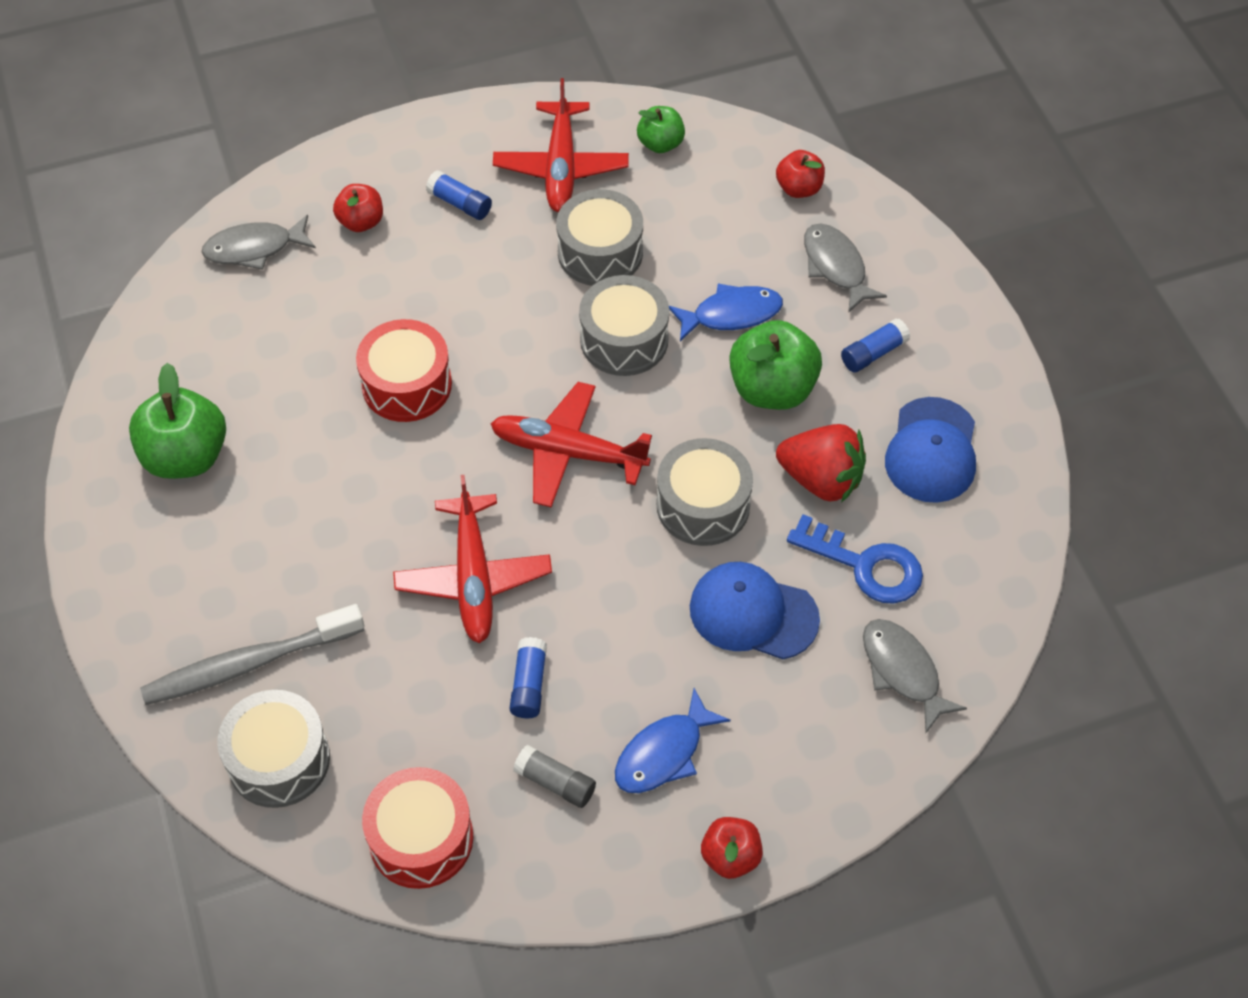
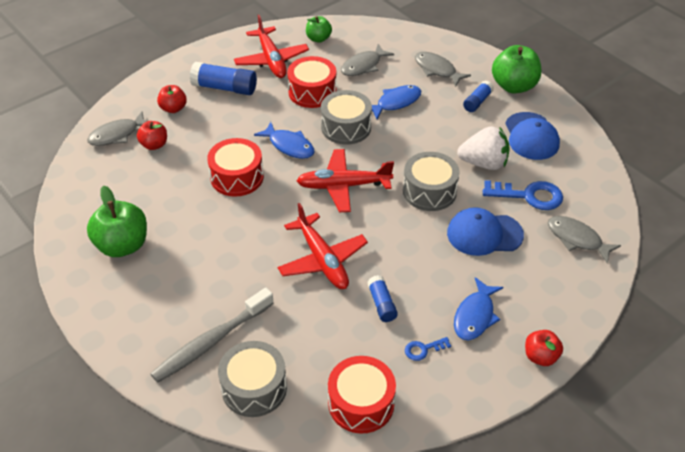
camera: 20 degrees left, 10 degrees down
(460, 203) = (225, 88): blue glue stick -> blue glue stick, size x1.69
(515, 349) = (289, 146): none -> blue fish
(555, 782) = (423, 349): grey glue stick -> blue key
(600, 253) = (312, 92): grey drum -> red drum
(711, 223) = (363, 66): none -> grey fish
(772, 389) = (435, 130): green apple -> green apple (514, 86)
(799, 188) = (399, 41): red apple -> red apple (154, 145)
(821, 479) = (484, 163): red strawberry -> white strawberry

